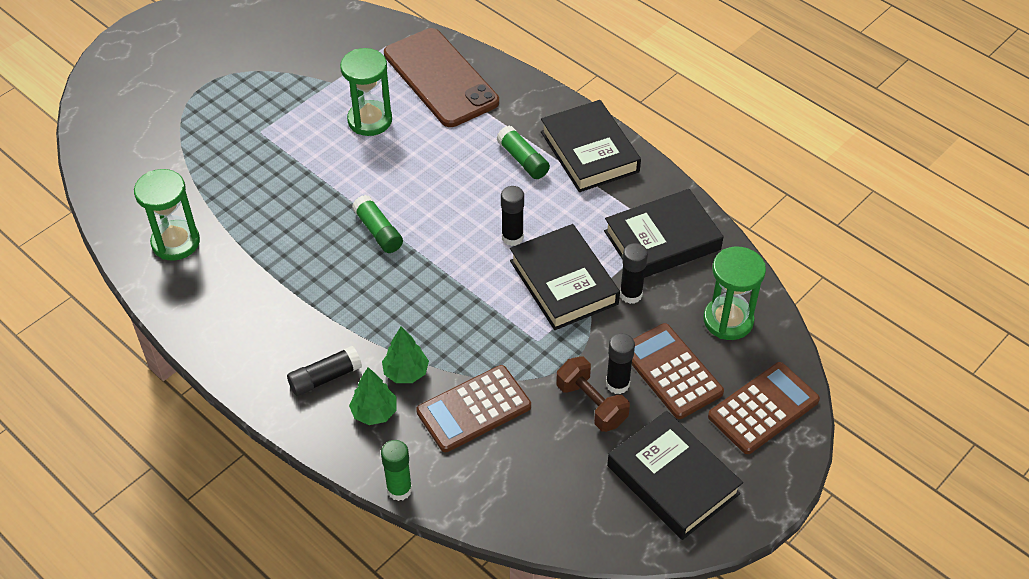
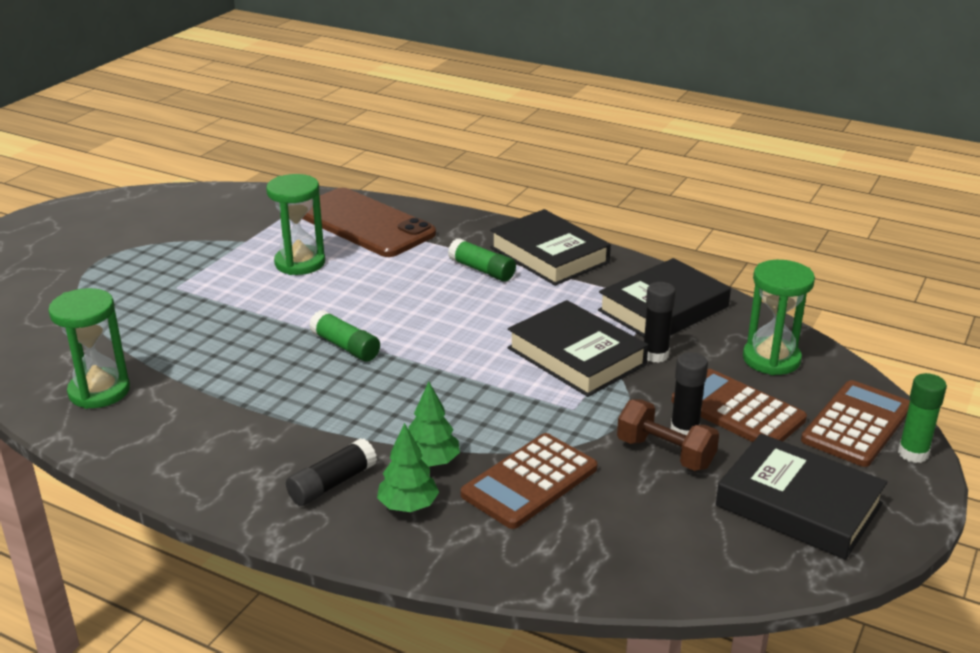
camera: 15 degrees left, 20 degrees down
(399, 489) = (473, 576): green glue stick -> green glue stick (913, 453)
(512, 237) = (501, 329): black glue stick -> none

